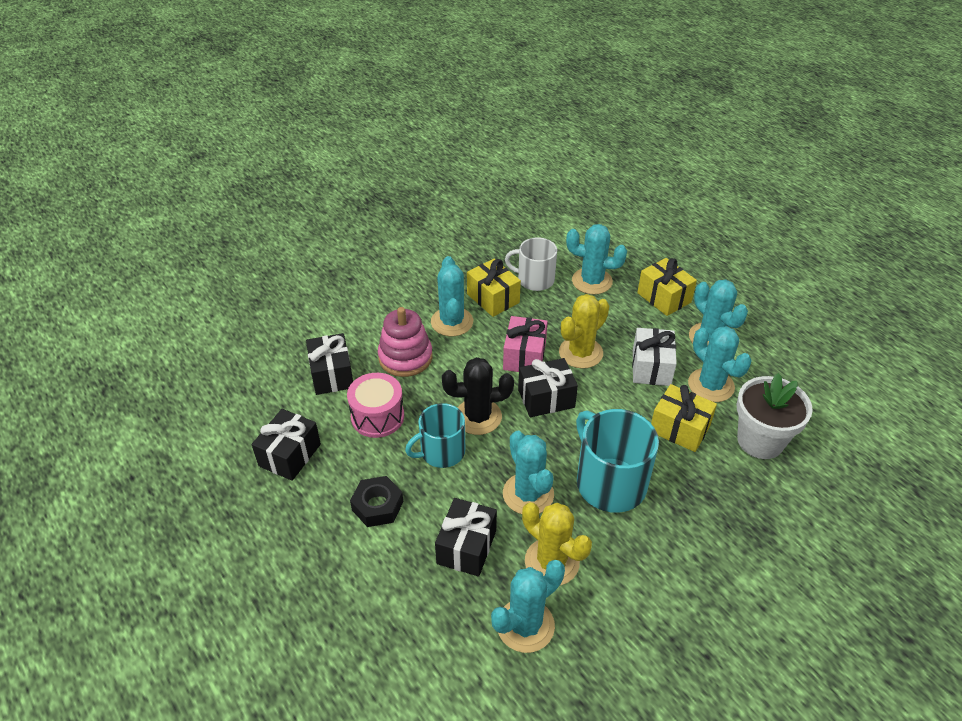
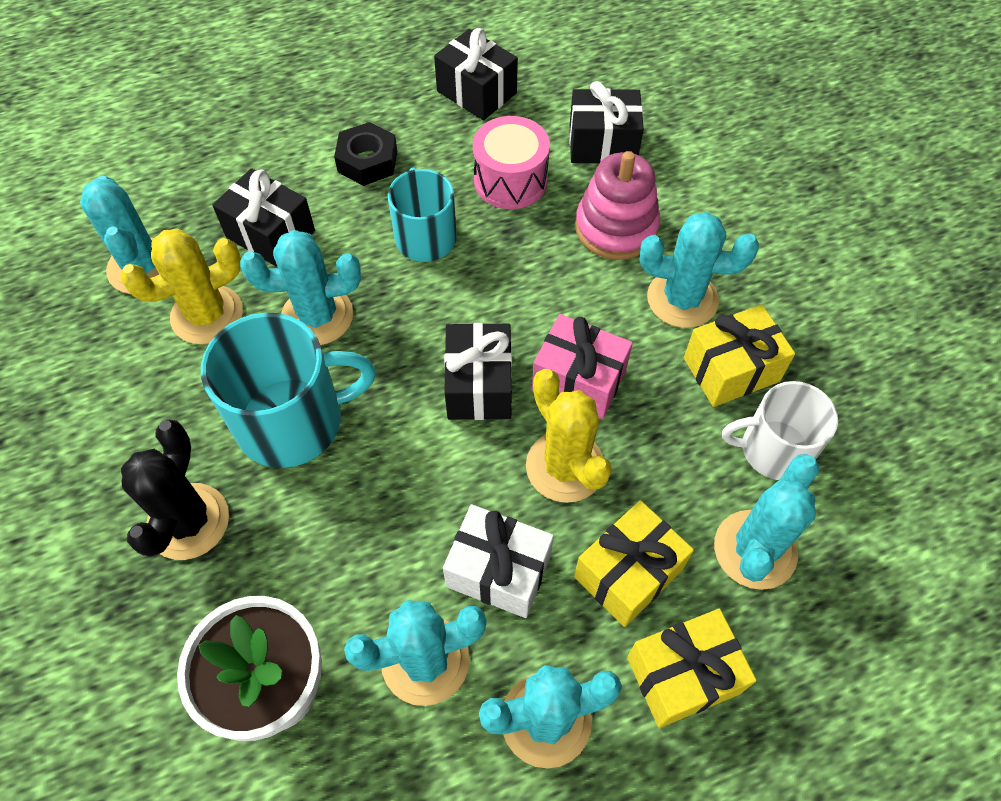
camera: 105 degrees right, 15 degrees up
(478, 417) = (472, 290): black cactus -> black cactus (188, 521)
(535, 279) = (774, 449): white mug -> white mug turned 120 degrees counterclockwise
(679, 428) = (350, 561): yellow gift -> yellow gift (628, 573)

